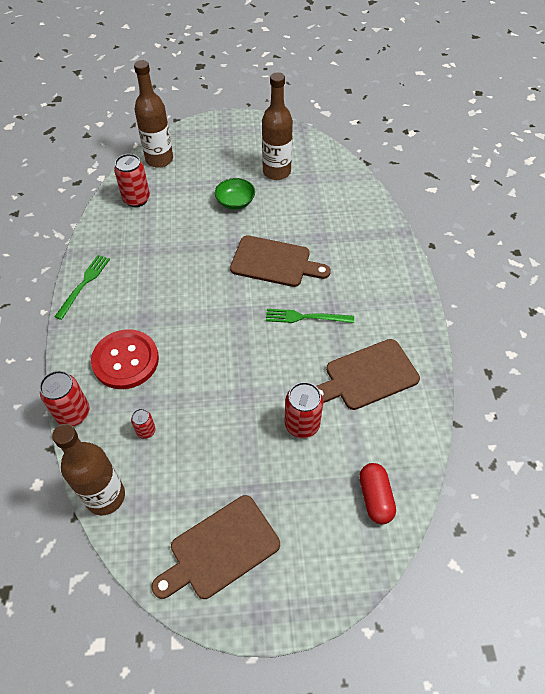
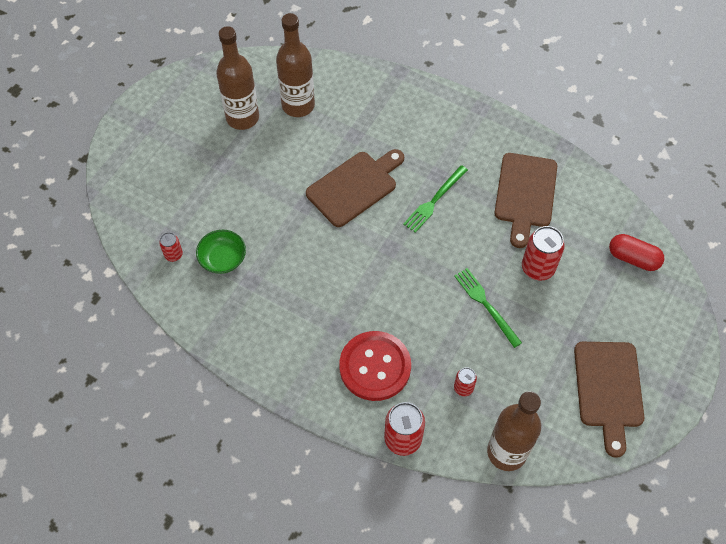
camera: 55 degrees left, 5 degrees up
(84, 284) = (252, 358): green fork -> green fork (486, 305)
(136, 199) = (173, 255): red can -> red can, size x0.55
(159, 159) = (133, 205): brown bottle -> brown bottle (298, 105)
(235, 202) = (252, 173): green bowl -> green bowl (223, 259)

